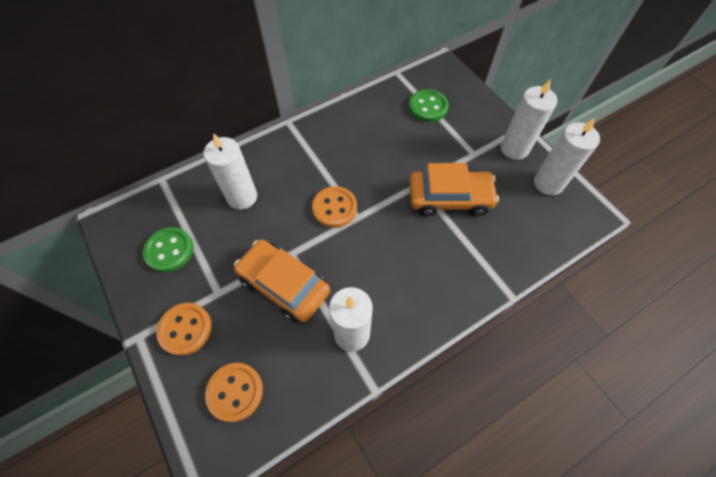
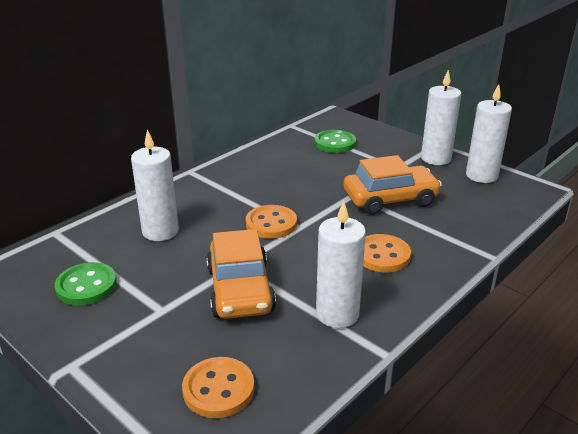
camera: 15 degrees left, 30 degrees down
(185, 329) = (132, 347): orange button -> orange button (382, 255)
(284, 285) = (240, 290): orange car -> orange car turned 120 degrees counterclockwise

